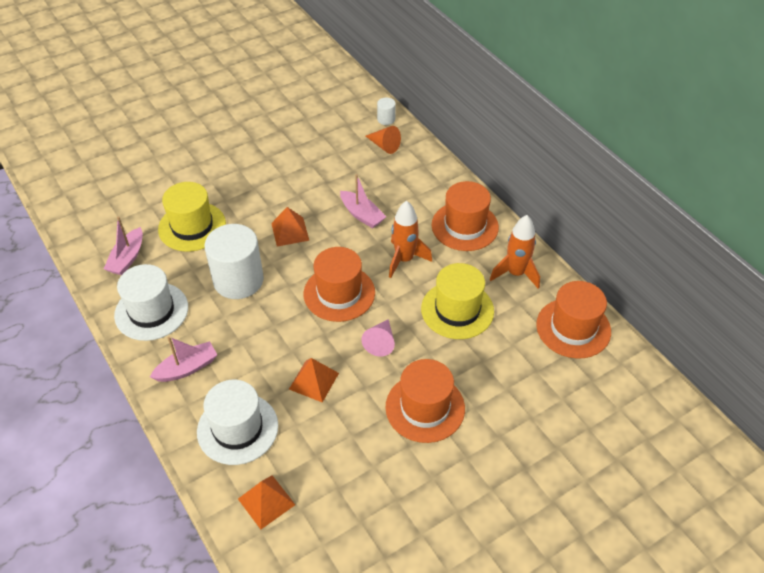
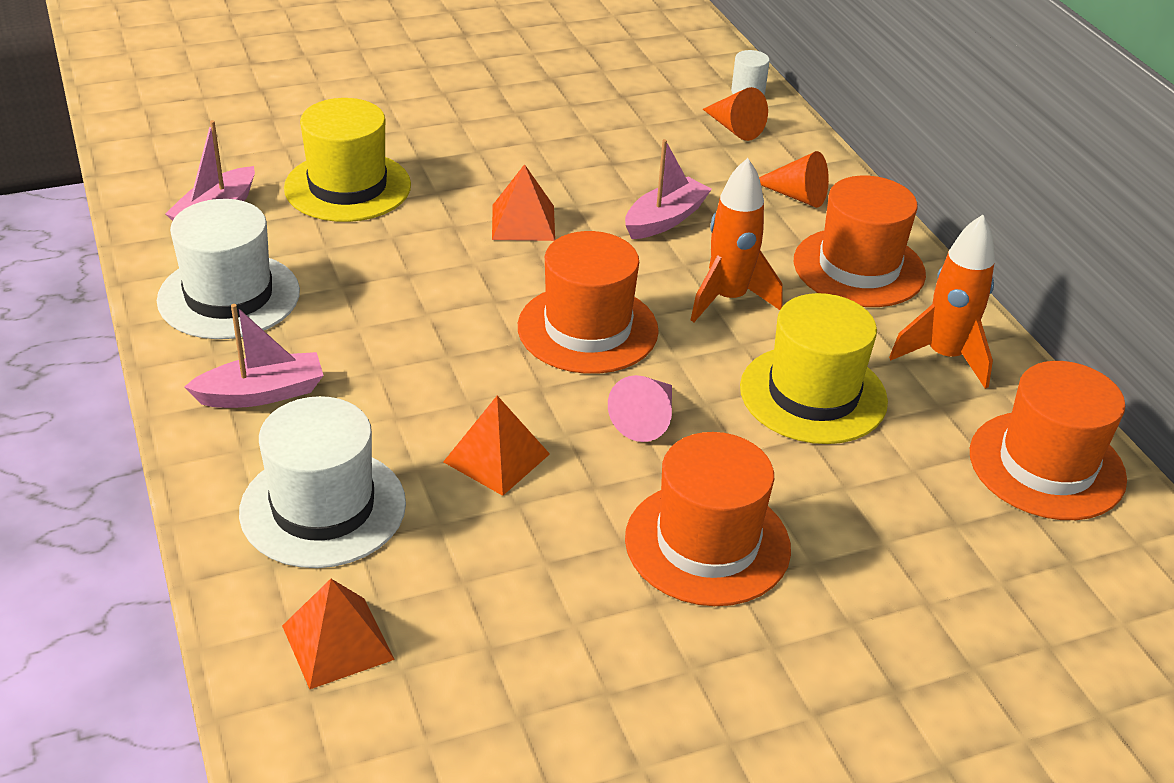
camera: 10 degrees right, 10 degrees down
(238, 280) = (404, 277): white cylinder -> none
(362, 215) = (665, 219): pink boat -> pink boat turned 105 degrees counterclockwise
(425, 185) = (796, 196): none -> orange cone

